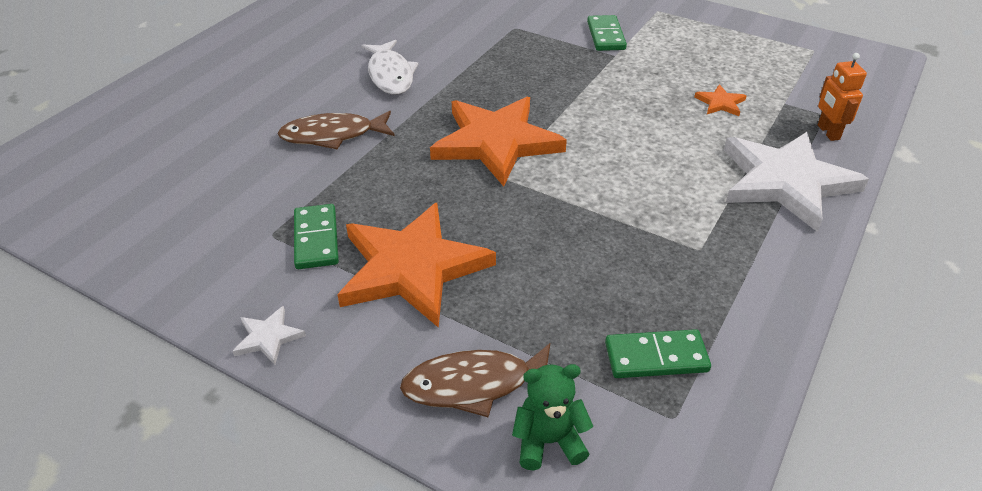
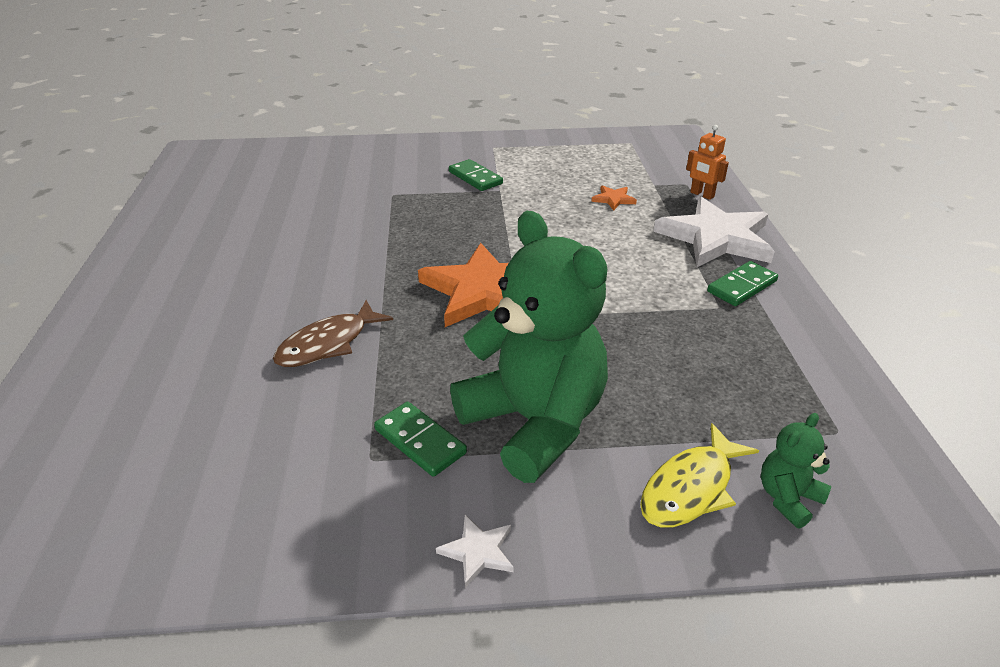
camera: 35 degrees left, 5 degrees down
(390, 75) = (323, 270): white fish -> none
(412, 268) = (534, 422): orange star -> green teddy bear
(475, 385) = (691, 488): brown fish -> yellow fish
(656, 357) = (780, 396): green domino -> green domino (742, 286)

